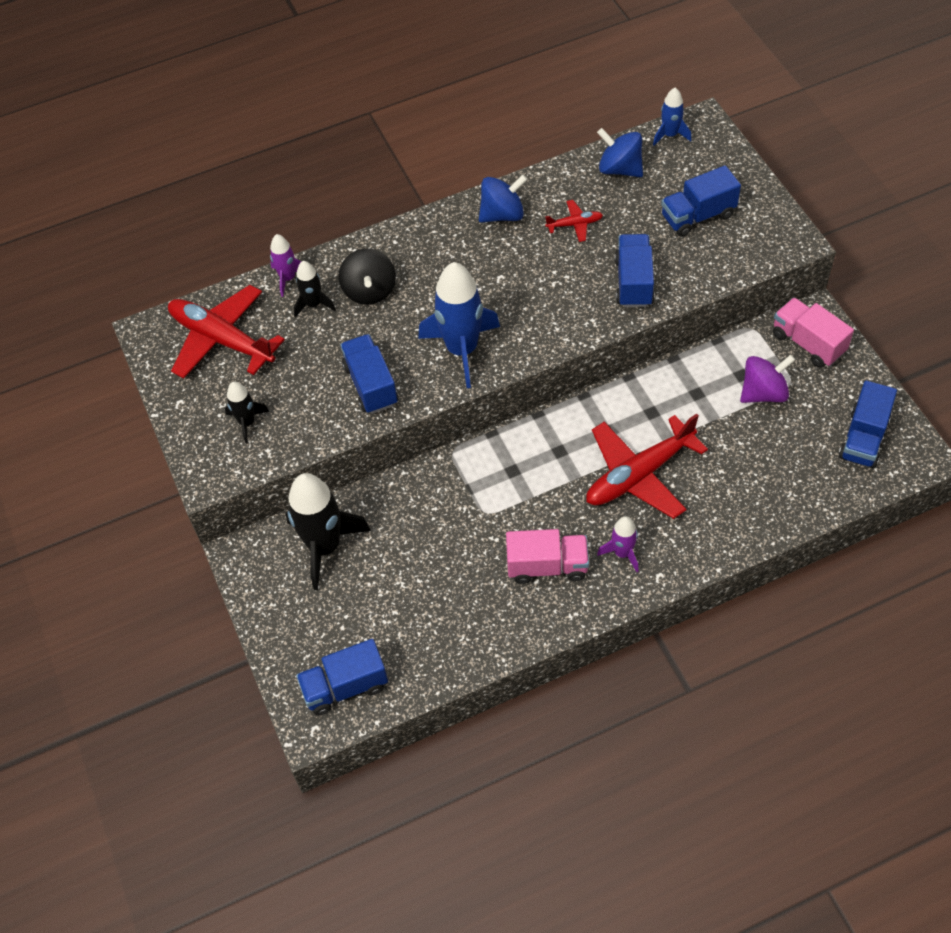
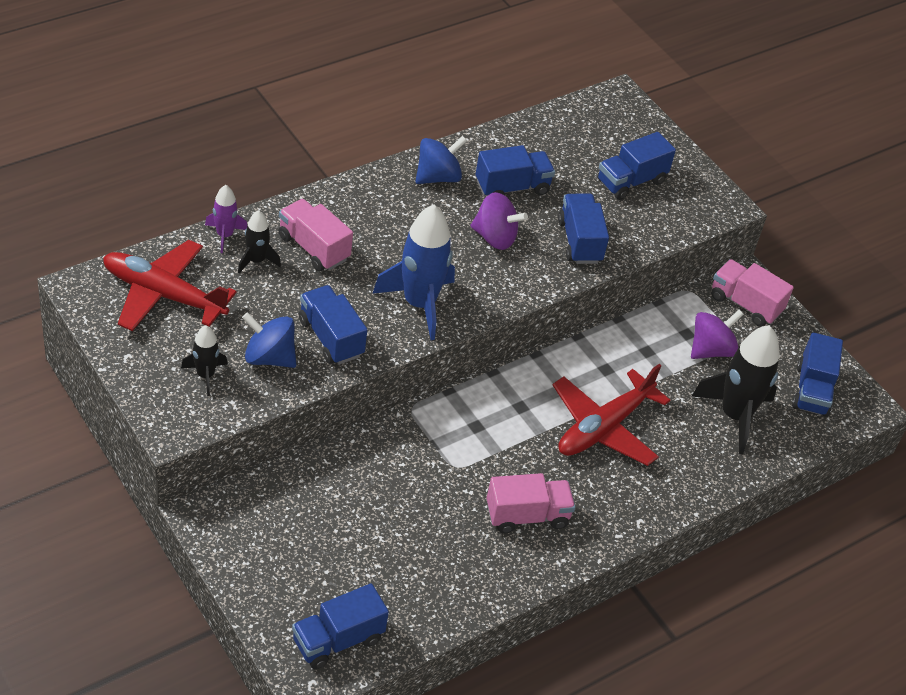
camera: 20 degrees left, 10 degrees down
(324, 546) = (292, 504): black rocket -> black rocket (735, 416)
(369, 291) = (313, 248): black spinning top -> pink truck
(548, 278) = (495, 237): none -> purple spinning top
(575, 224) = (512, 187): red plane -> blue truck
(620, 169) = (547, 137): blue spinning top -> blue spinning top (269, 357)
(622, 553) = (600, 501): purple rocket -> none
(670, 135) = (591, 107): blue rocket -> none

